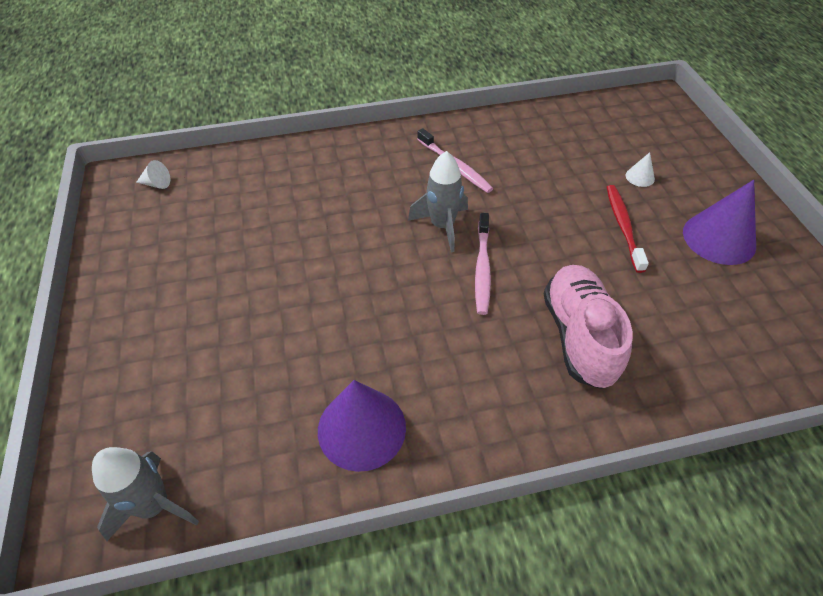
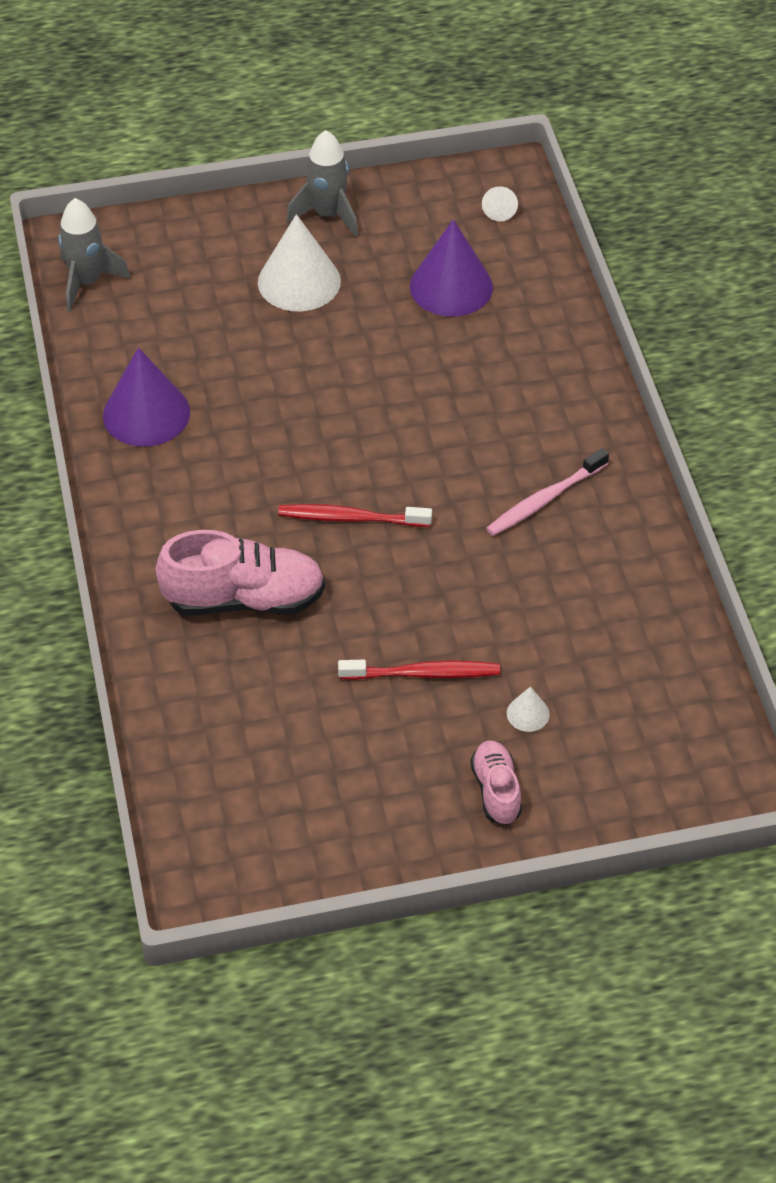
camera: 90 degrees right, 0 degrees up
(204, 309) = (299, 281): none -> white cone
(442, 226) = (424, 482): grey rocket -> grey rocket (328, 215)
(482, 268) = (351, 518): pink toothbrush -> red toothbrush
(707, 192) = (496, 790): none -> pink shoe
(719, 238) = (399, 779): purple cone -> purple cone (451, 286)

